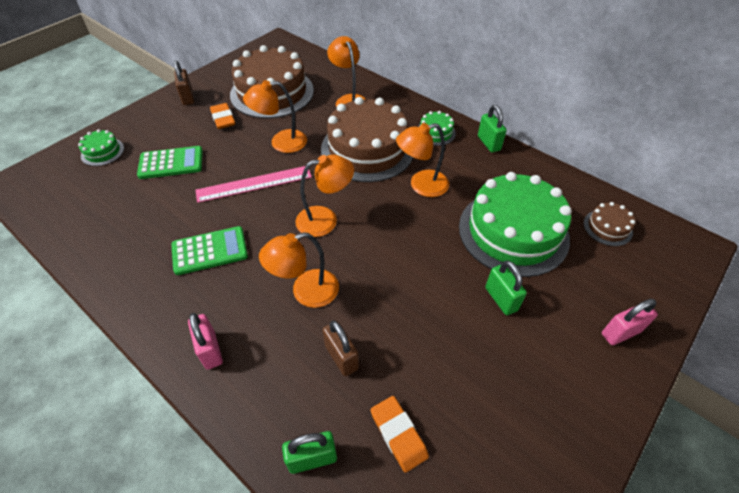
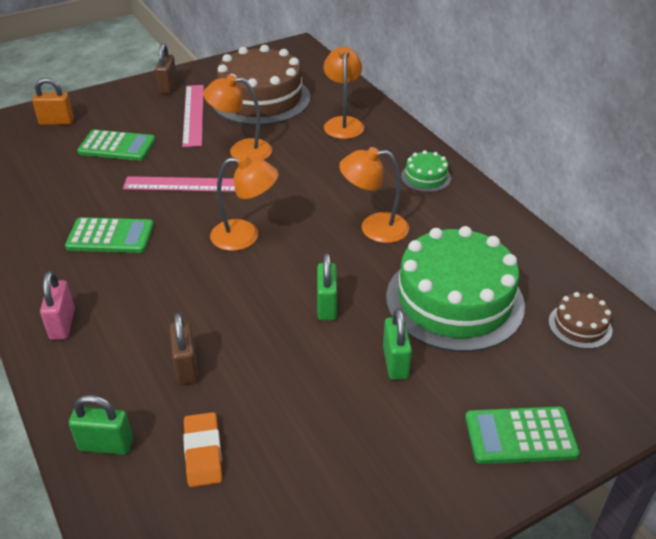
camera: 20 degrees right, 10 degrees down
(102, 152) = (56, 122): green cake -> orange padlock
(223, 118) = (193, 114): orange eraser -> pink ruler
(306, 292) = (185, 299): orange lamp -> none
(367, 149) = (334, 177): brown cake -> none
(488, 143) = (485, 202): green padlock -> green padlock (327, 306)
(620, 333) = (520, 436): pink padlock -> green calculator

